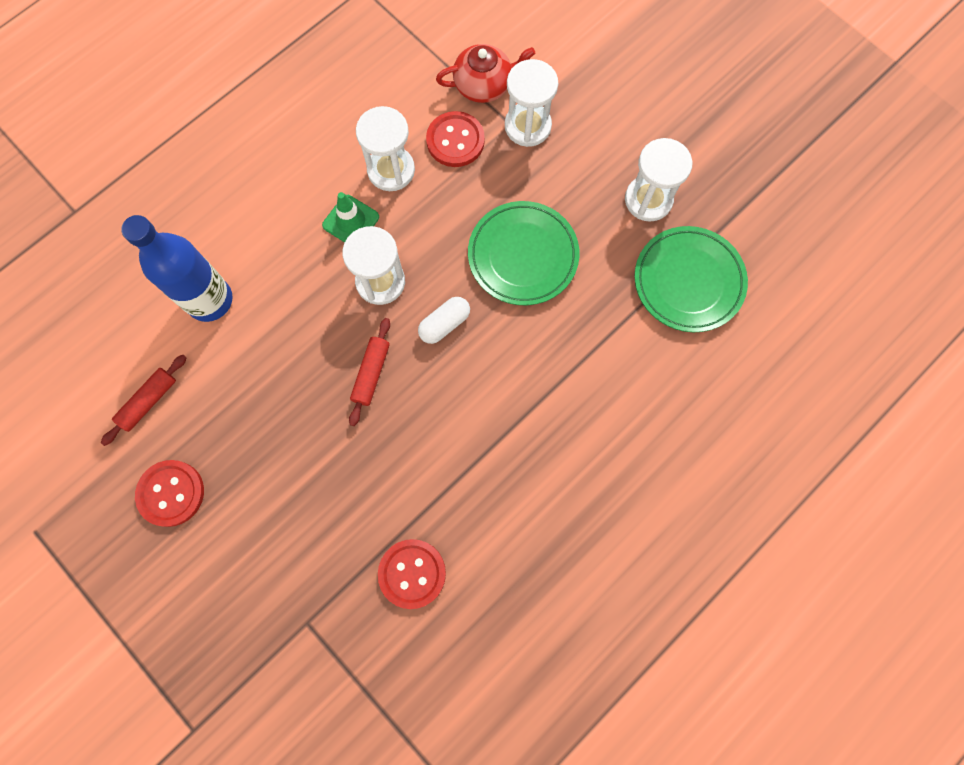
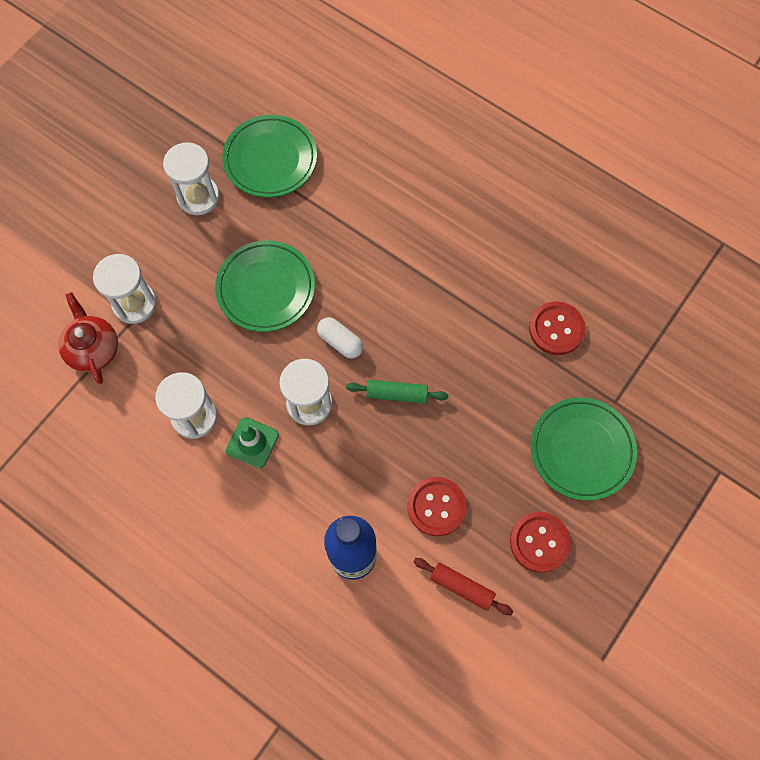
camera: 100 degrees left, 5 degrees down
(259, 567) = (581, 450): none -> green plate
(371, 373) = (397, 394): red rolling pin -> green rolling pin
(455, 141) = (156, 364): red button -> red button (436, 506)

